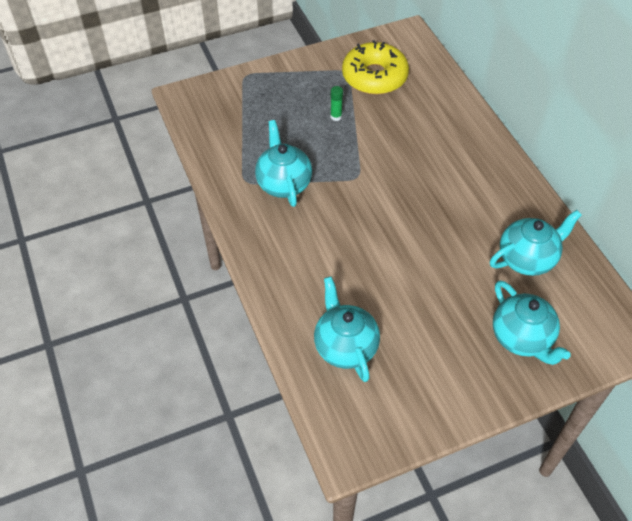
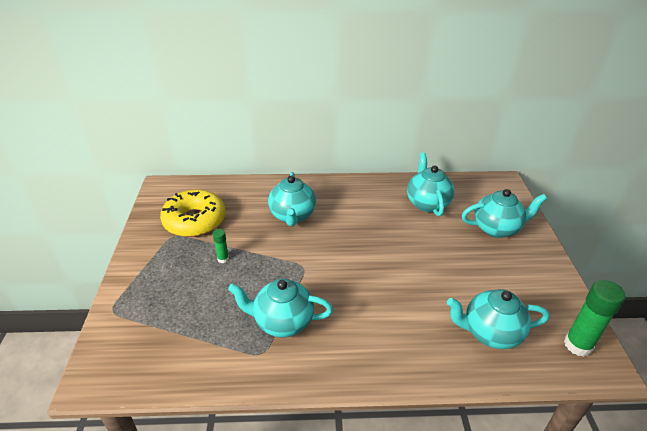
camera: 70 degrees left, 15 degrees down
(365, 429) = (577, 345): none -> green glue stick
(426, 144) = (292, 216): none -> turquoise teapot

